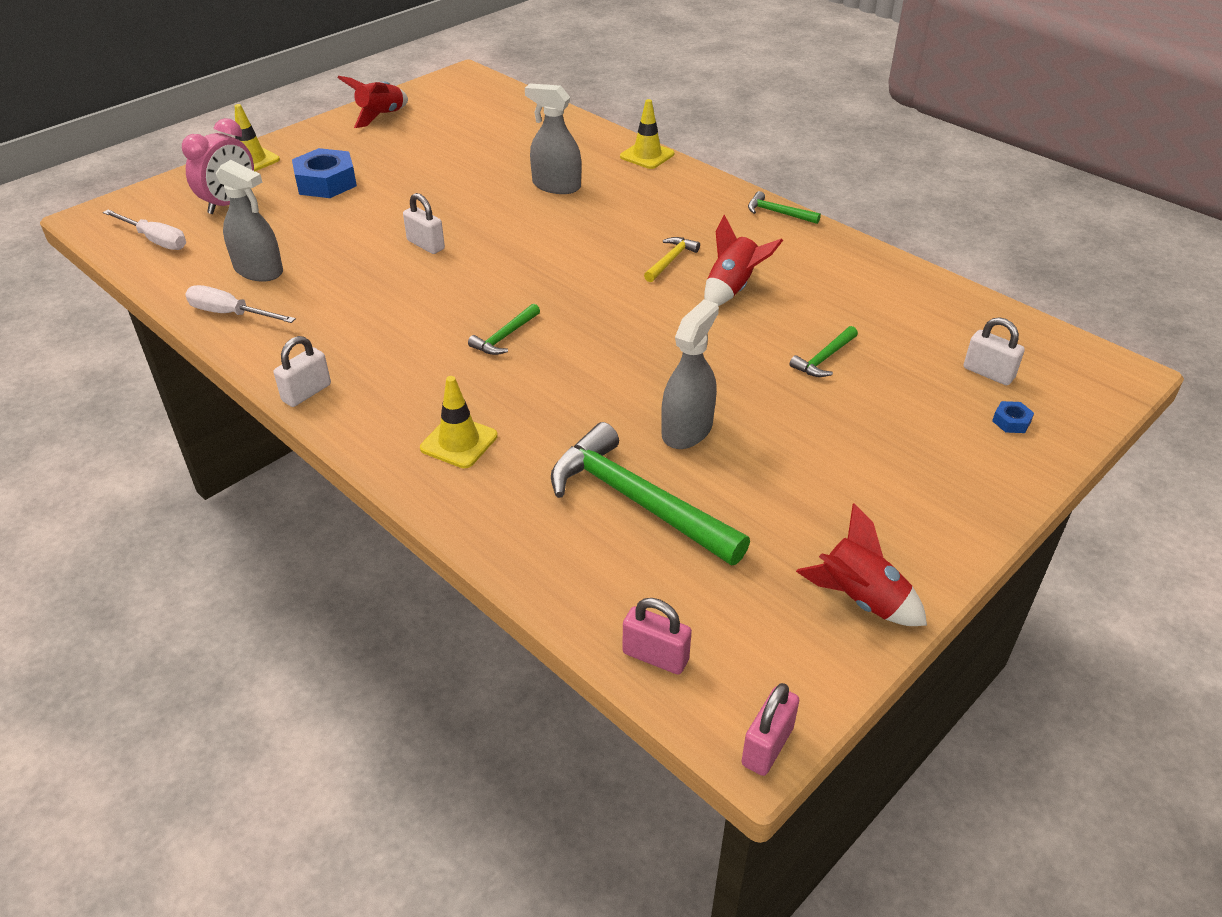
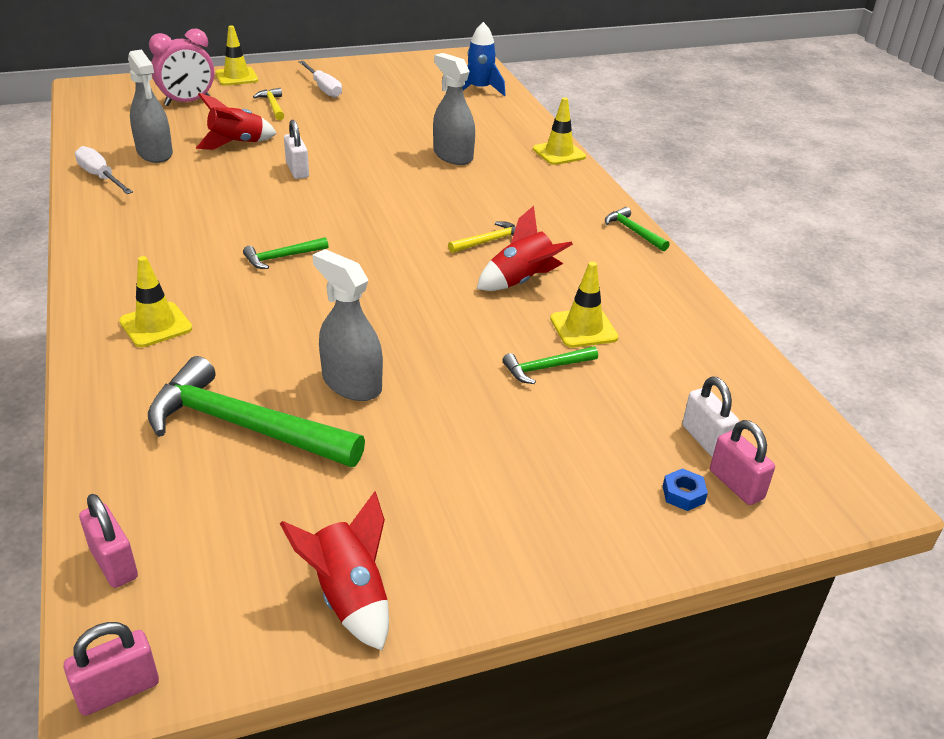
camera: 25 degrees right, 5 degrees down
(155, 240) = (109, 113): white screwdriver -> white screwdriver (323, 88)
(306, 393) = (88, 249): white padlock -> none
(326, 182) = (273, 106): blue nut -> yellow hammer
(380, 116) = (367, 70): red rocket -> red rocket (236, 143)
(512, 109) = (480, 89): none -> blue rocket
(637, 500) = (244, 426): green hammer -> green hammer turned 45 degrees counterclockwise
(687, 430) = (351, 383): grey spray bottle -> grey spray bottle turned 105 degrees counterclockwise
(820, 314) = (583, 328): none -> yellow traffic cone
(1038, 400) = (736, 484): none -> pink padlock

